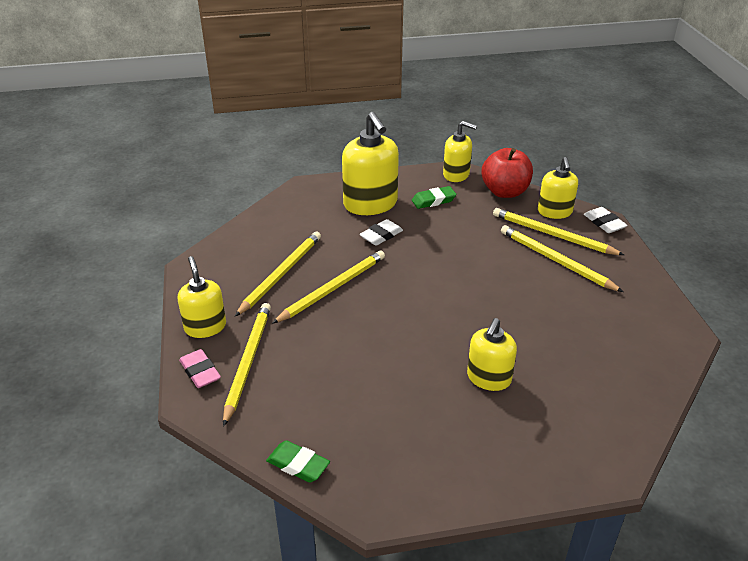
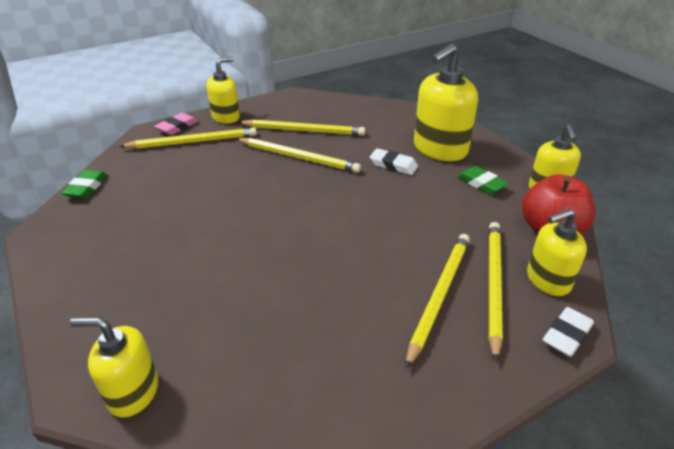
camera: 70 degrees right, 0 degrees up
(488, 378) = (205, 271): yellow soap dispenser -> yellow soap dispenser (133, 392)

